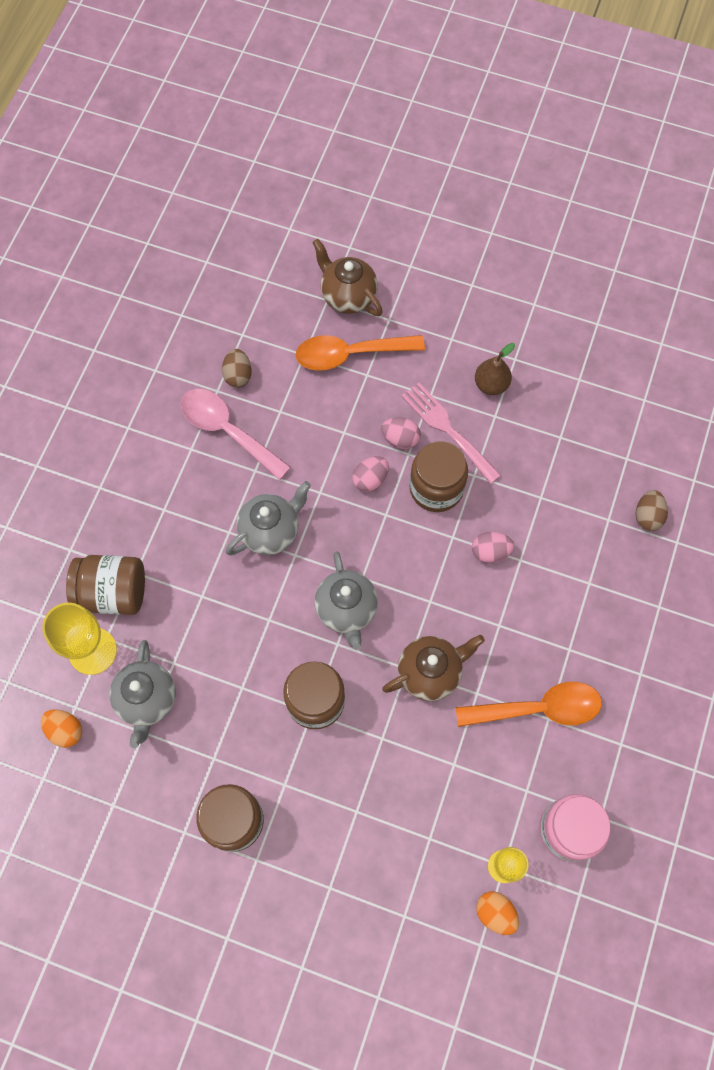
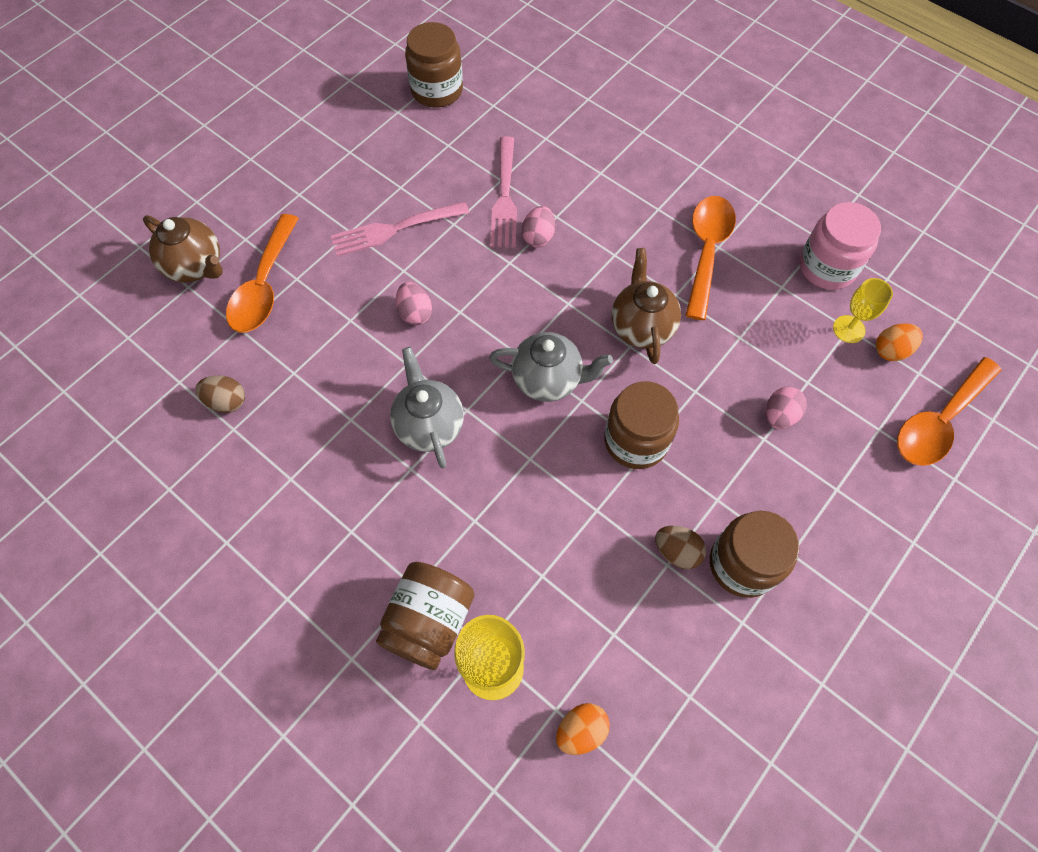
camera: 70 degrees left, 5 degrees down
(147, 700) = (576, 619): grey teapot -> none
(227, 430) = (288, 433): pink spoon -> none
(348, 296) = (196, 266): brown teapot -> brown teapot turned 120 degrees counterclockwise
(400, 439) = (384, 272): pink egg -> pink egg (779, 416)
(433, 973) = (939, 422): none -> orange spoon
(436, 488) = (452, 259): brown jar -> brown jar (437, 90)
(491, 384) = (365, 179): brown pear -> none
(523, 507) = (504, 196): none -> pink fork
(647, 516) = (555, 110): brown egg -> brown egg (677, 551)

